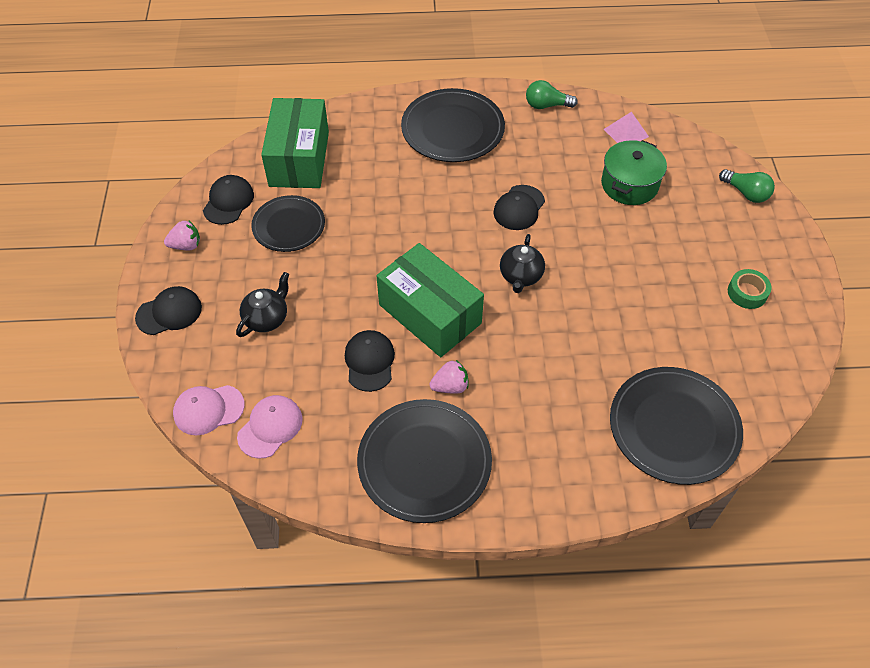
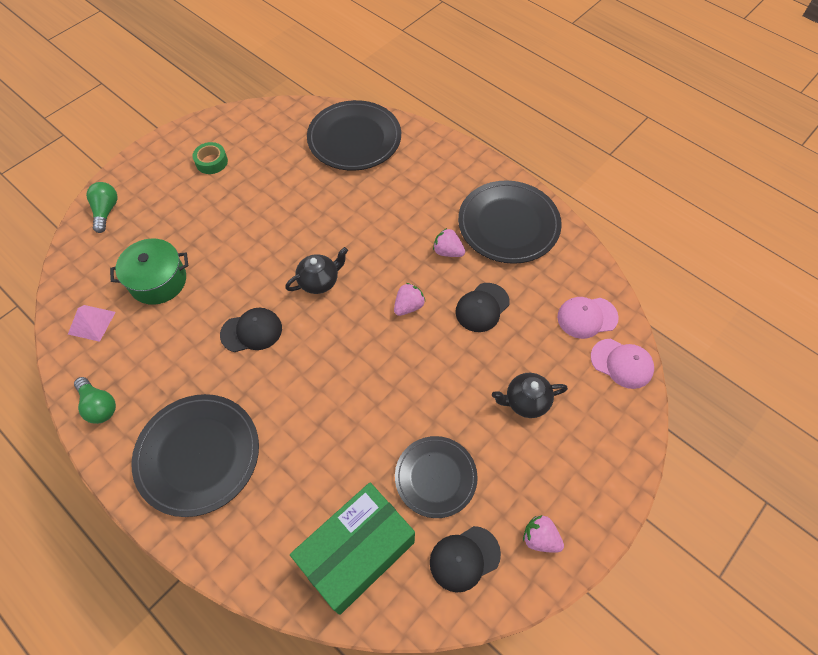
camera: 135 degrees left, 5 degrees up
(169, 312) = (600, 474): black cap -> none
(429, 314) = (408, 306): green box -> pink strawberry

